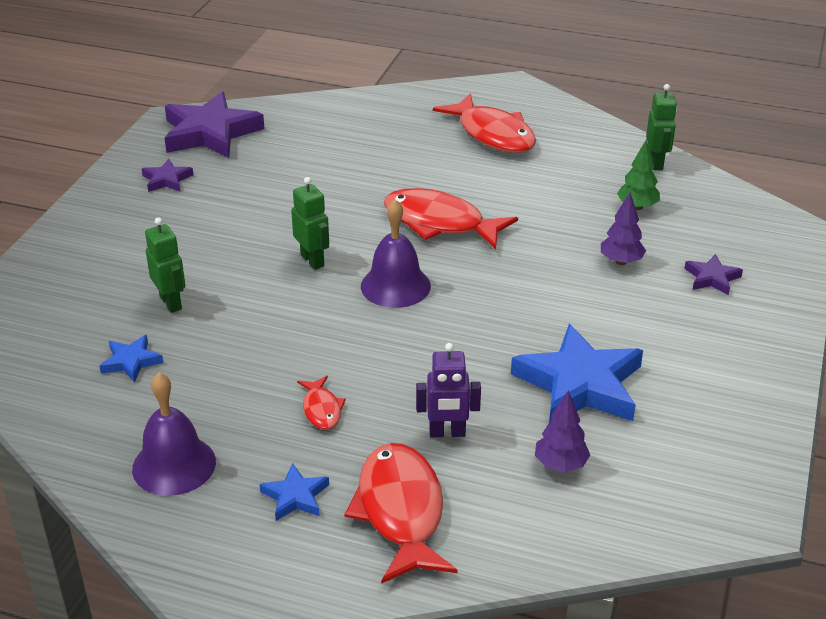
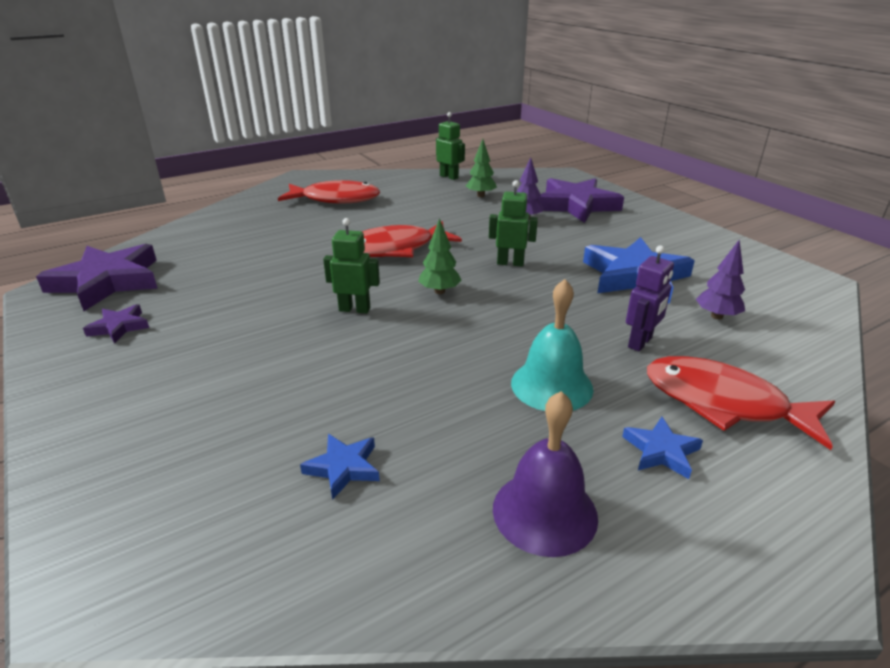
camera: 50 degrees left, 5 degrees down
(171, 303) = (293, 401): green robot -> green robot (510, 263)
(321, 409) = (551, 385): red fish -> turquoise bell
(395, 286) = (439, 291): purple bell -> green tree
(712, 278) = (576, 205): purple star -> purple star, size x2.12

